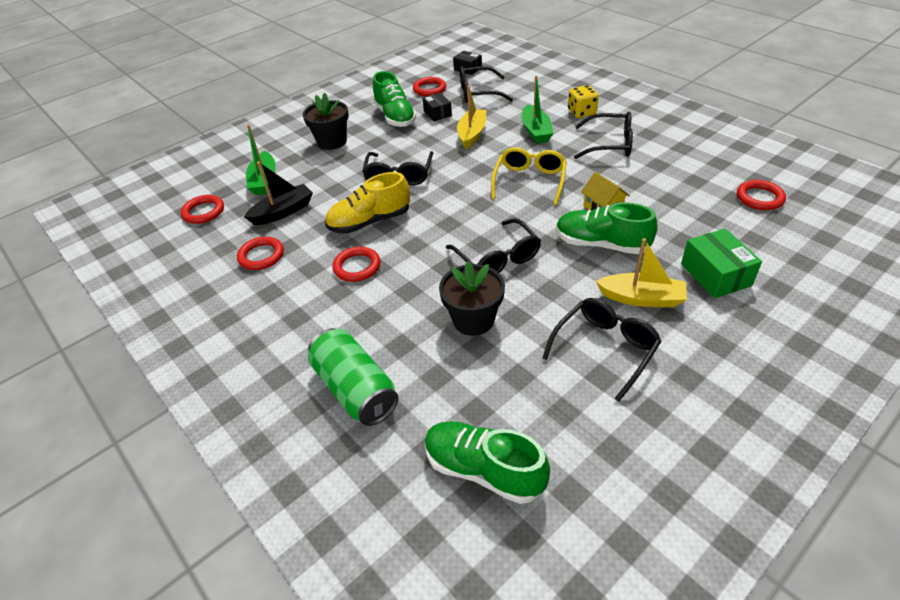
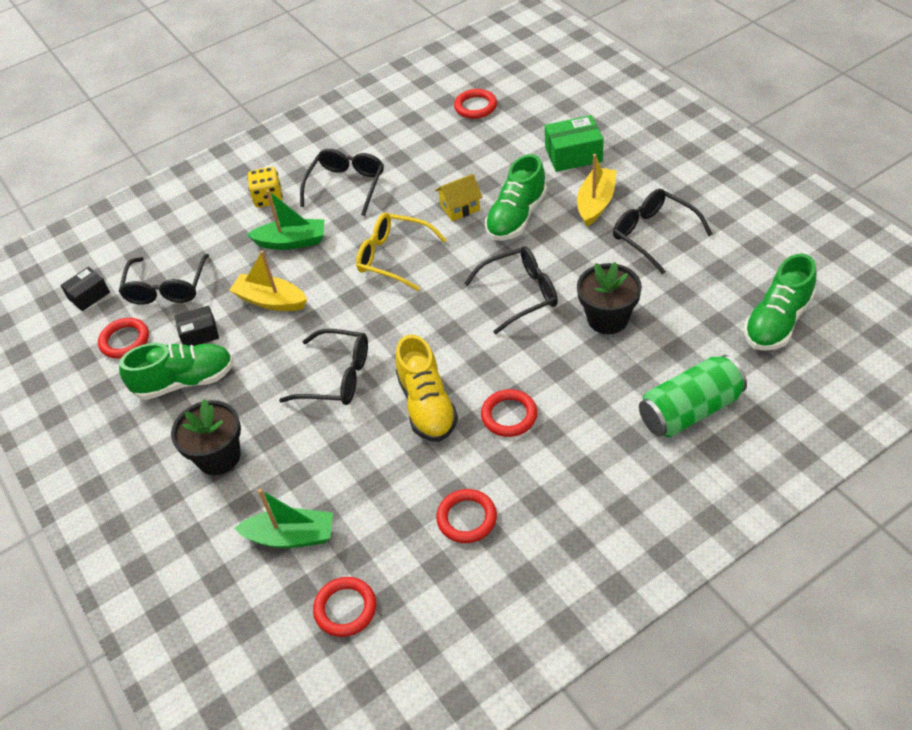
camera: 80 degrees left, 5 degrees up
(283, 212) = (377, 503): black boat -> none

